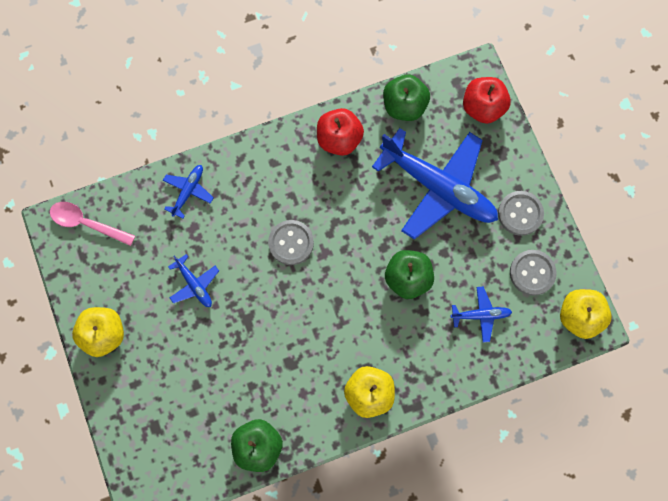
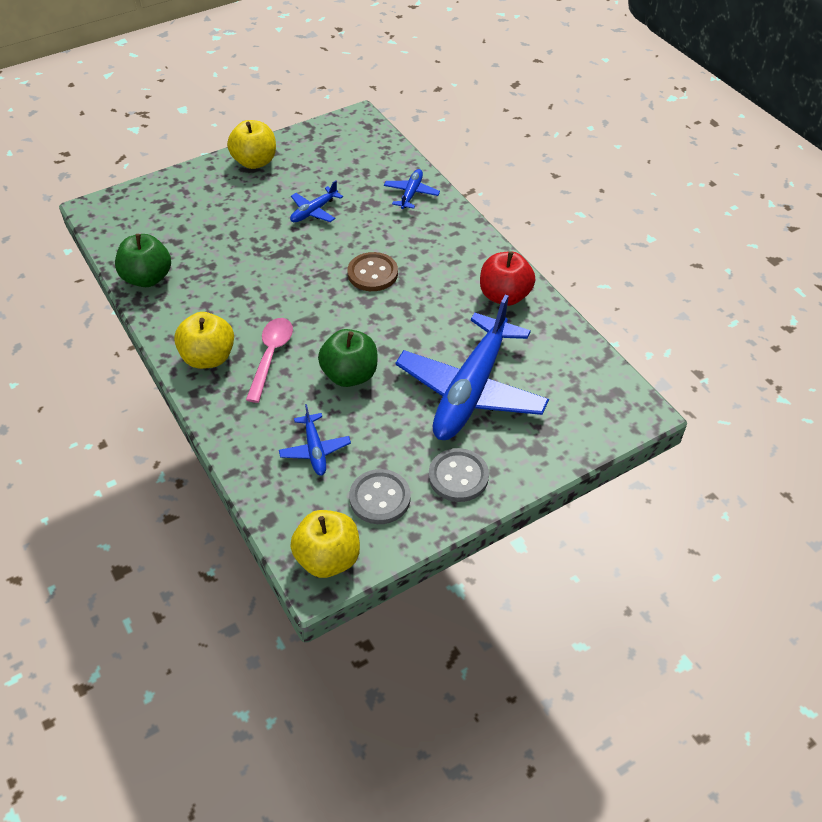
camera: 80 degrees right, 25 degrees down
(87, 223) = (362, 136): pink spoon -> pink spoon (271, 356)
(188, 191) = (411, 194): blue plane -> blue plane turned 90 degrees counterclockwise
(291, 243) = (372, 273): grey button -> brown button
(404, 106) = (566, 346): green apple -> none
(483, 107) = (592, 422): red apple -> none

